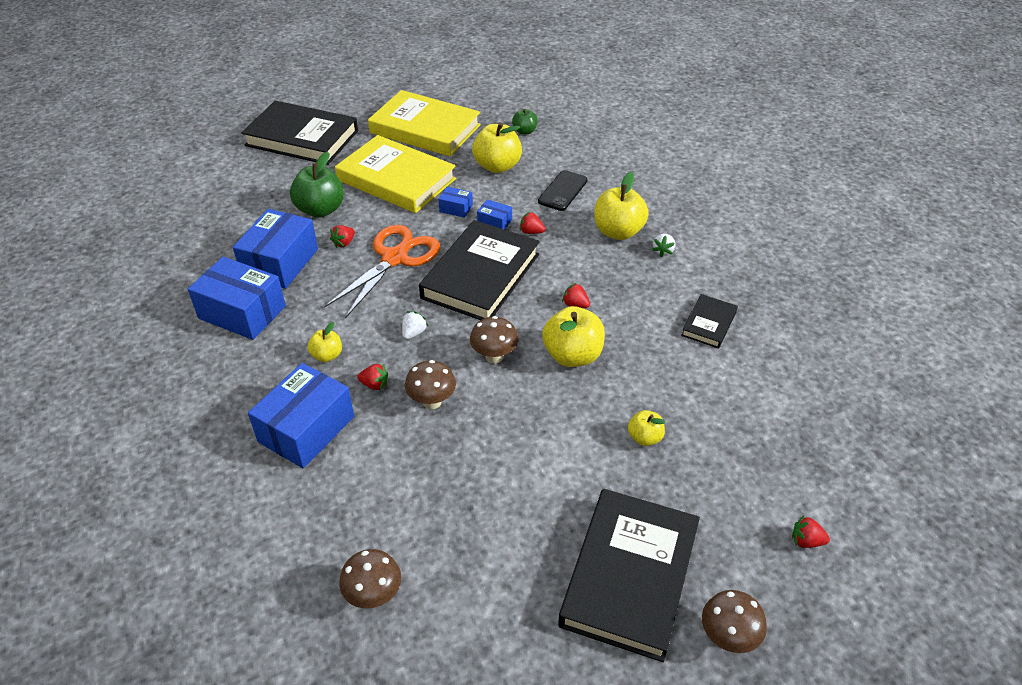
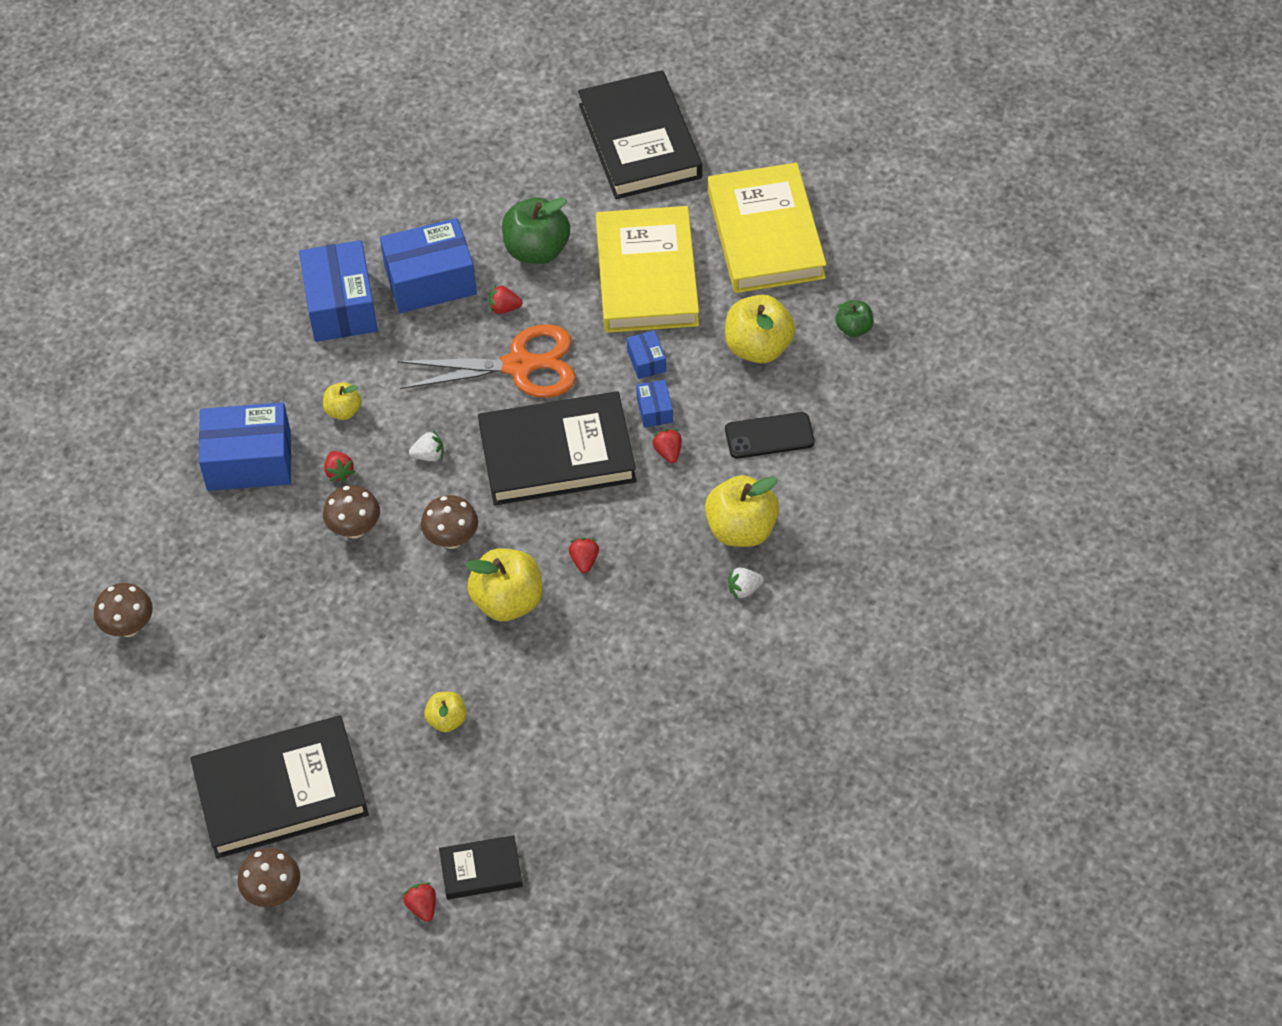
camera: 55 degrees right, 10 degrees up
(709, 324) = (656, 692): black book -> black book (481, 870)

